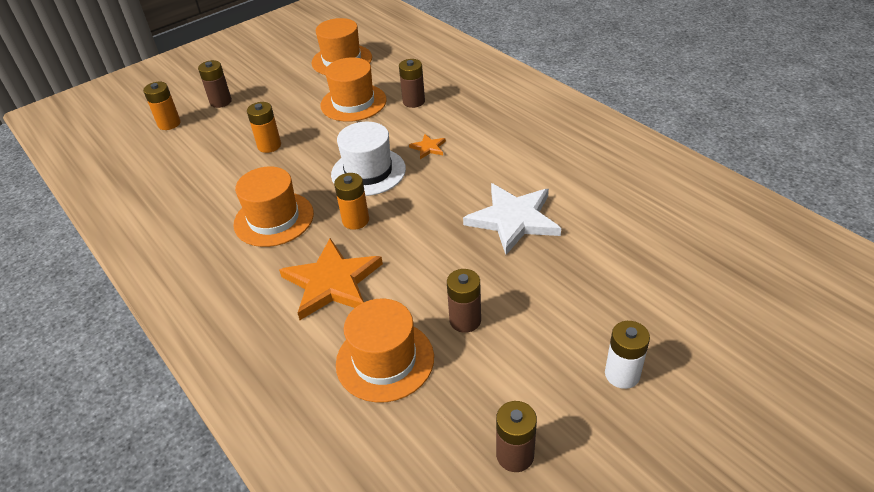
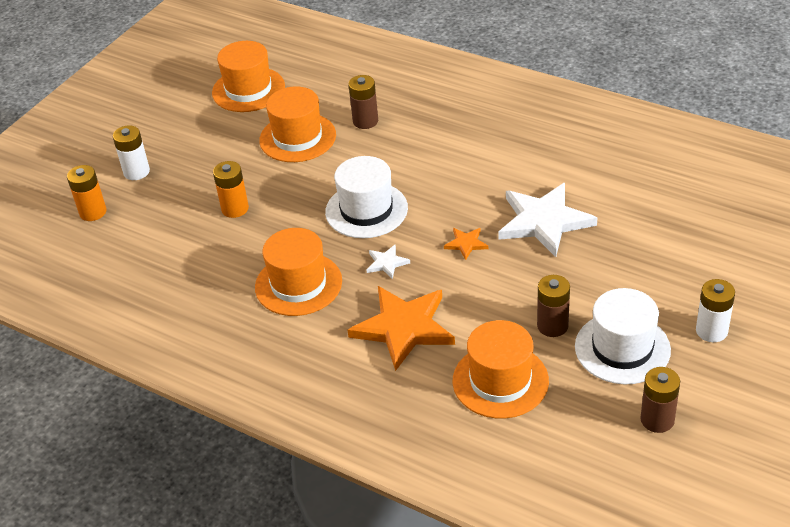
camera: 20 degrees left, 0 degrees up
(220, 102) = (136, 172): brown battery -> white battery
(355, 220) = (386, 263): orange battery -> white star
(428, 148) = (414, 169): orange star -> orange star (466, 244)
(520, 364) = (622, 348): none -> white hat

